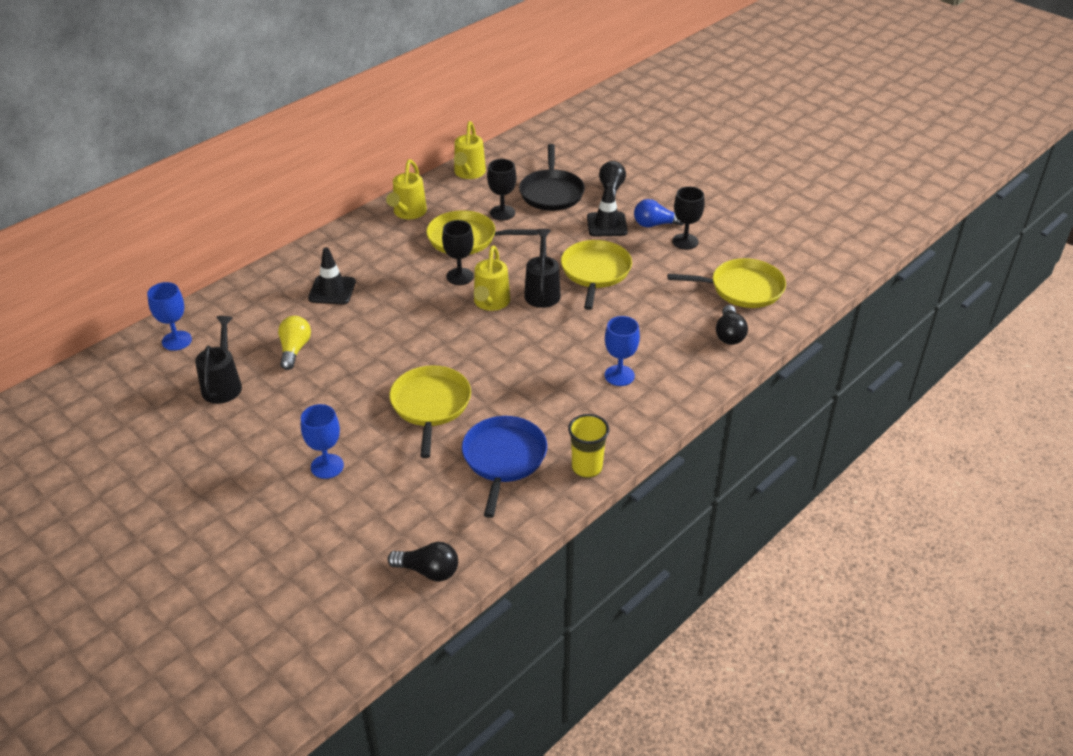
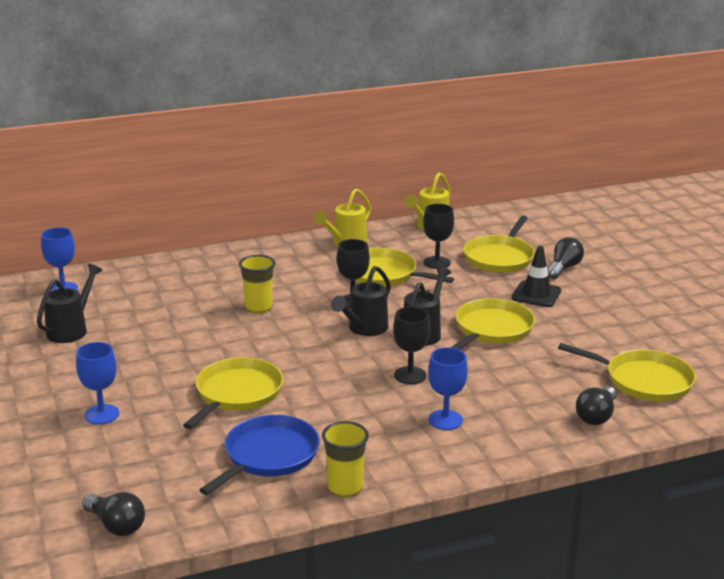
camera: 25 degrees right, 15 degrees down
(294, 350) = (154, 320): yellow light bulb -> none
(332, 290) = (226, 285): black traffic cone -> none
(381, 308) = (258, 308): none -> yellow cup
(490, 303) = (364, 329): yellow watering can -> black watering can
(551, 192) = (500, 257): black pan -> yellow pan
(655, 224) = (589, 305): blue light bulb -> none
(685, 241) = (610, 326): black goblet -> black goblet (410, 375)

